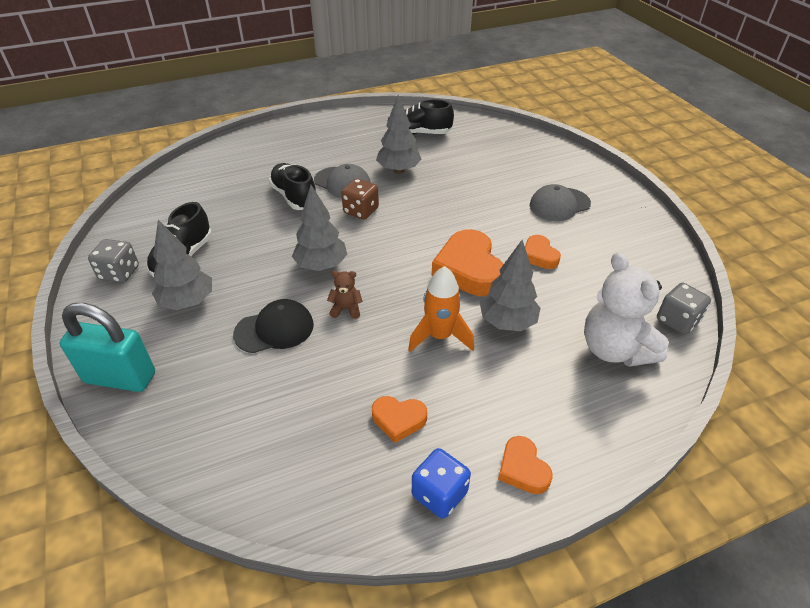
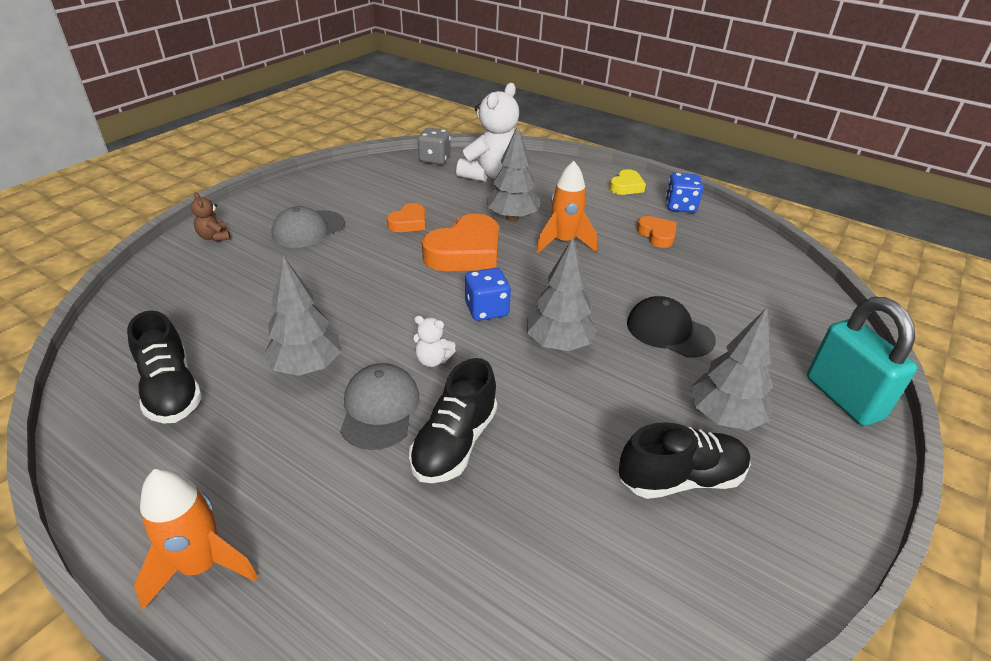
camera: 125 degrees left, 5 degrees down
(119, 273) = (779, 528): grey dice -> none
(309, 127) = (201, 565): none -> orange rocket
(346, 309) = (594, 300): brown teddy bear -> brown teddy bear (214, 237)
(361, 211) = (432, 360): brown dice -> white teddy bear
(387, 250) = (486, 310): none -> blue dice
(522, 469) = (626, 186): orange heart -> yellow heart
(559, 204) = (308, 229): grey cap -> grey cap turned 105 degrees clockwise

